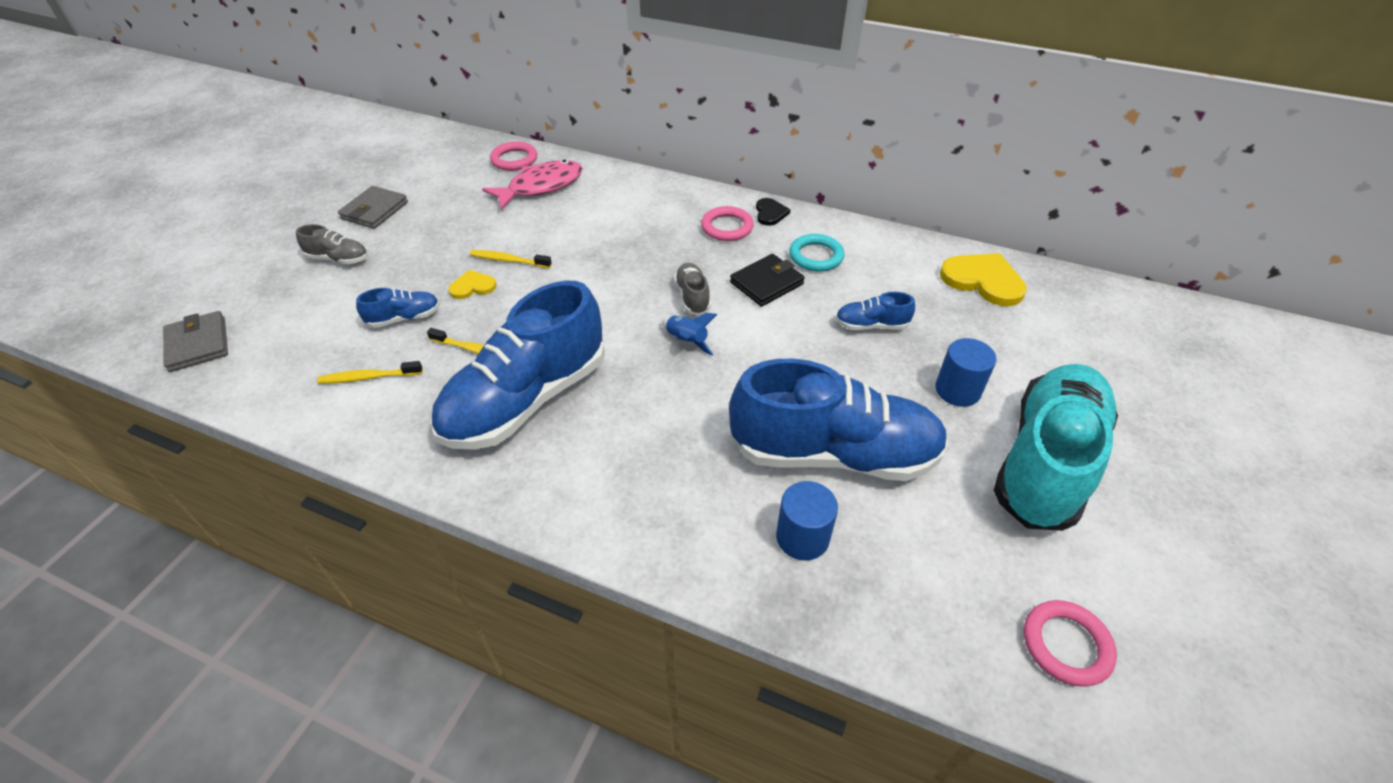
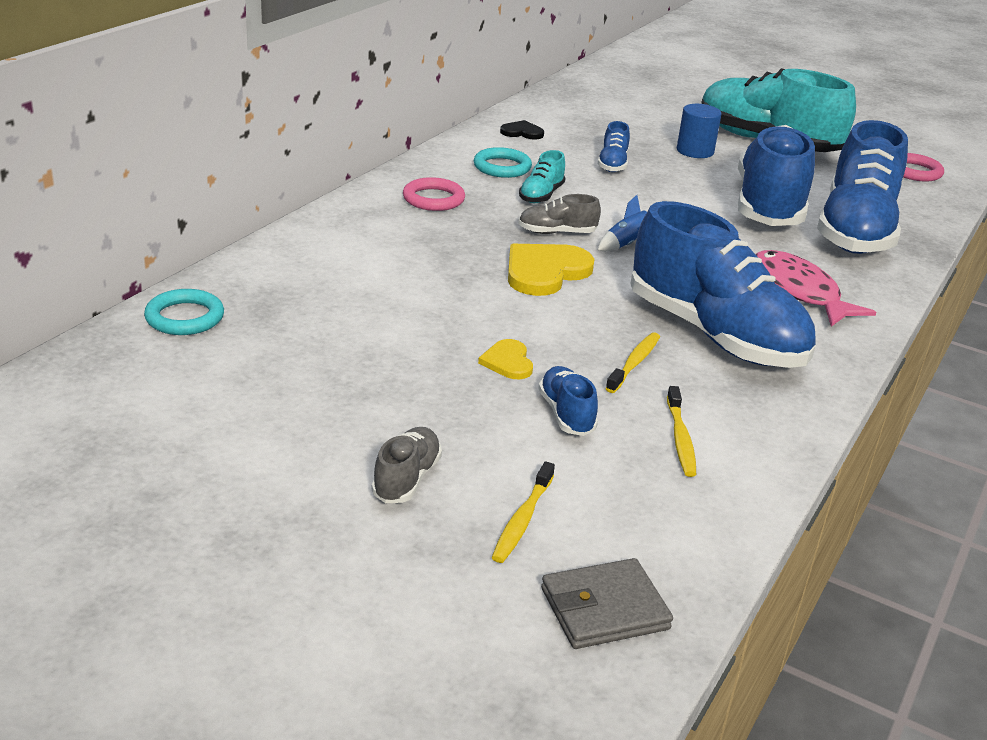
camera: 85 degrees left, 15 degrees down
(374, 211) = (274, 448): grey wallet -> none
(508, 260) = (457, 334): yellow toothbrush -> yellow toothbrush (522, 520)
(514, 159) = (185, 317): pink ring -> turquoise ring
(541, 186) = (280, 301): pink fish -> pink fish (798, 292)
(766, 283) = (541, 195): black wallet -> turquoise shoe
(770, 213) = (415, 174): black heart -> black heart (522, 132)
(802, 537) = (855, 231): blue cylinder -> blue shoe
(983, 280) = (557, 113): yellow heart -> yellow heart (545, 272)

